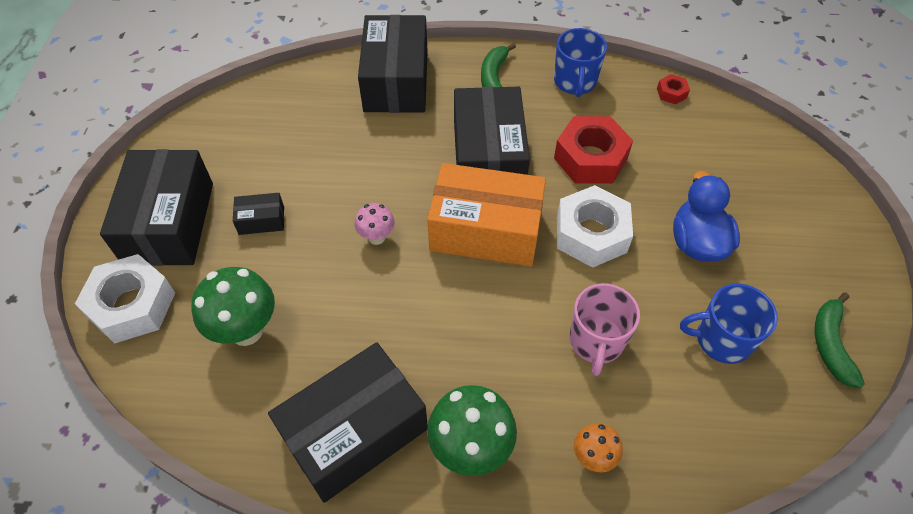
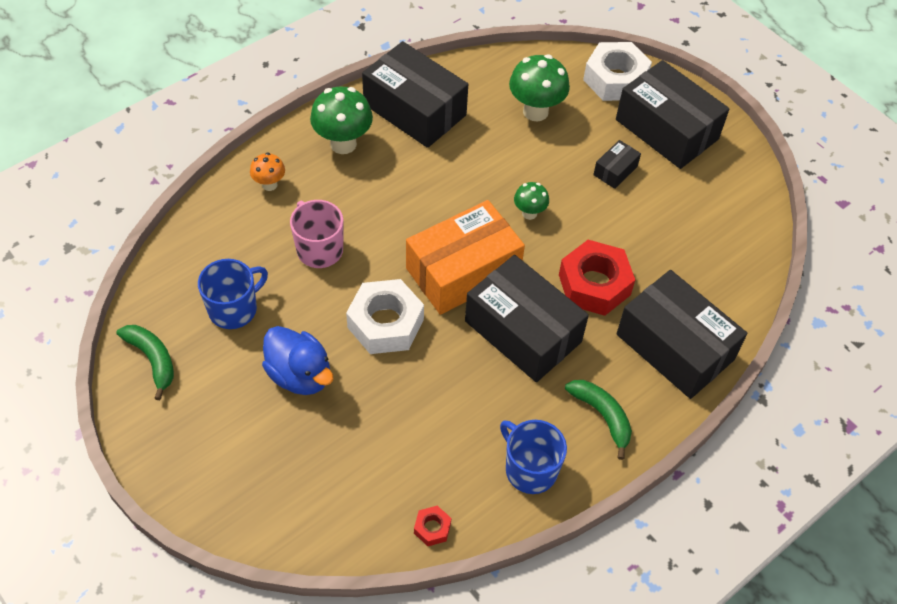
camera: 135 degrees right, 0 degrees up
(355, 432) = (414, 110): black box -> black box turned 60 degrees counterclockwise
(376, 237) = (529, 213): pink mushroom -> green mushroom
(590, 158) = (443, 392): red nut -> red nut (594, 284)

